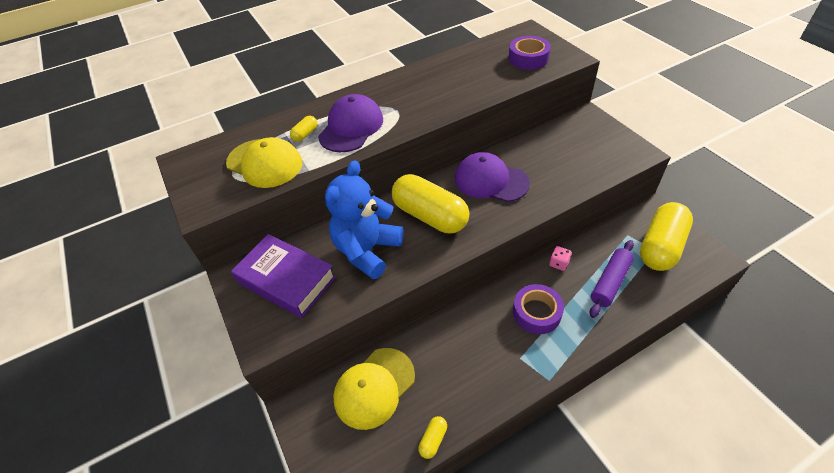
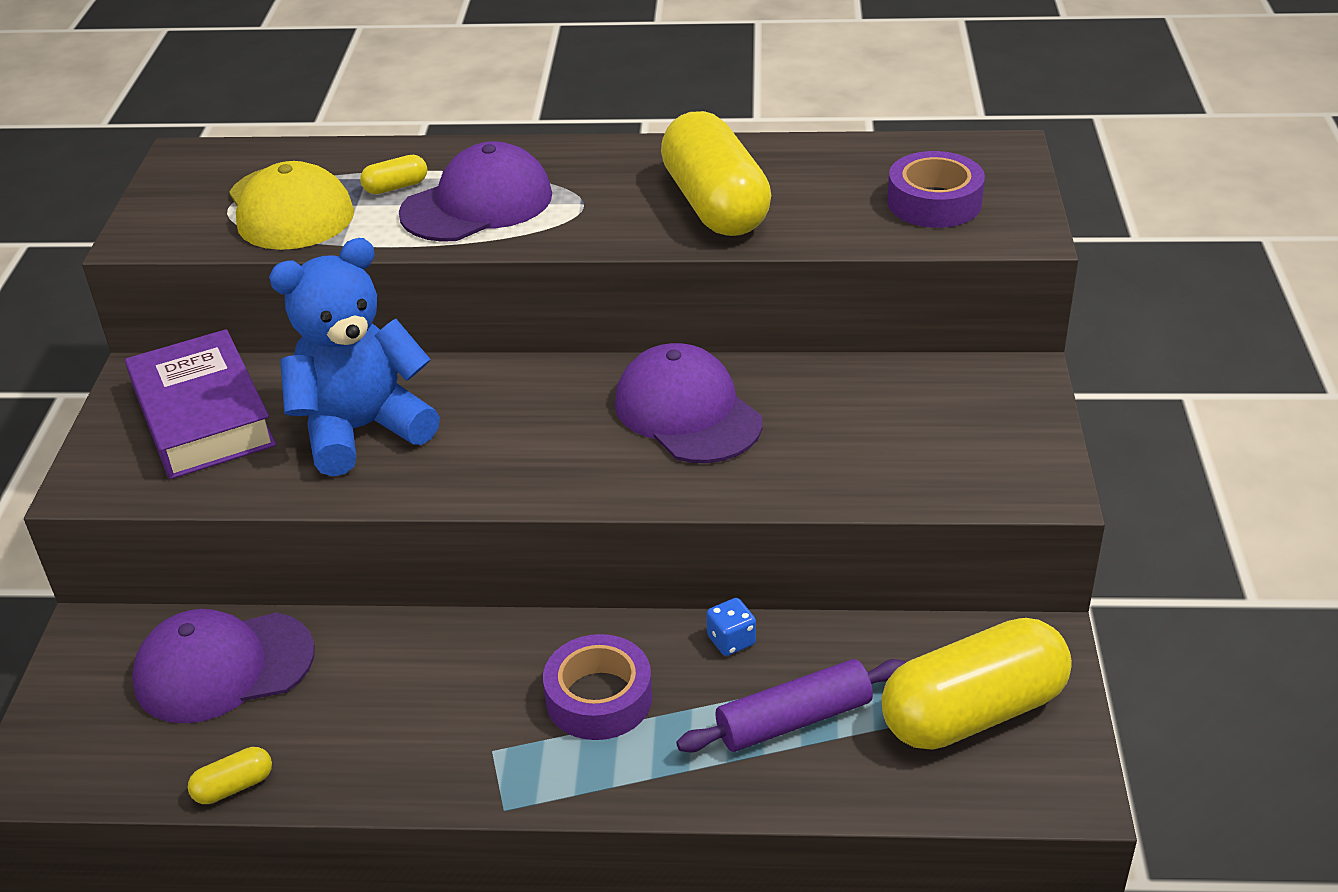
camera: 30 degrees right, 10 degrees down
(374, 387) = (223, 667): yellow cap -> purple cap
(430, 216) = (518, 422): yellow capsule -> yellow capsule (715, 205)
(559, 263) = (731, 640): pink dice -> blue dice

